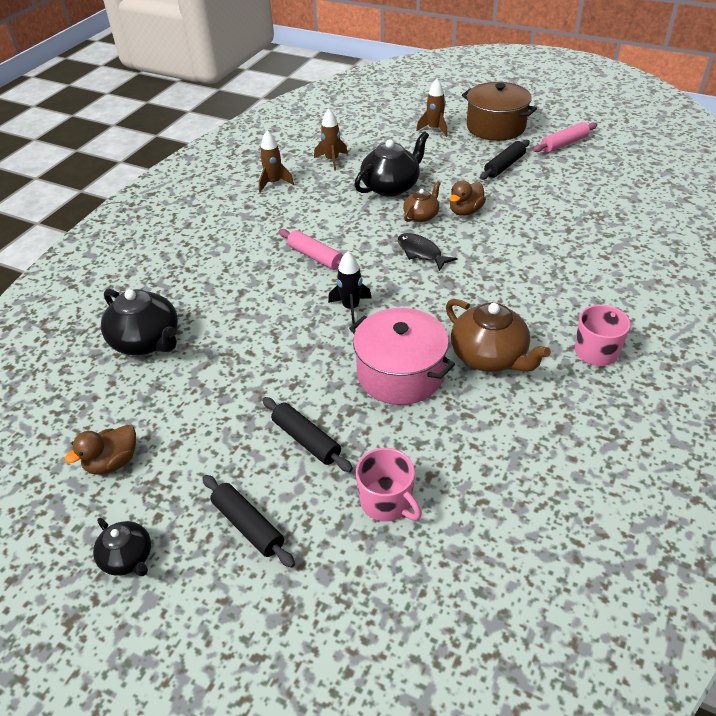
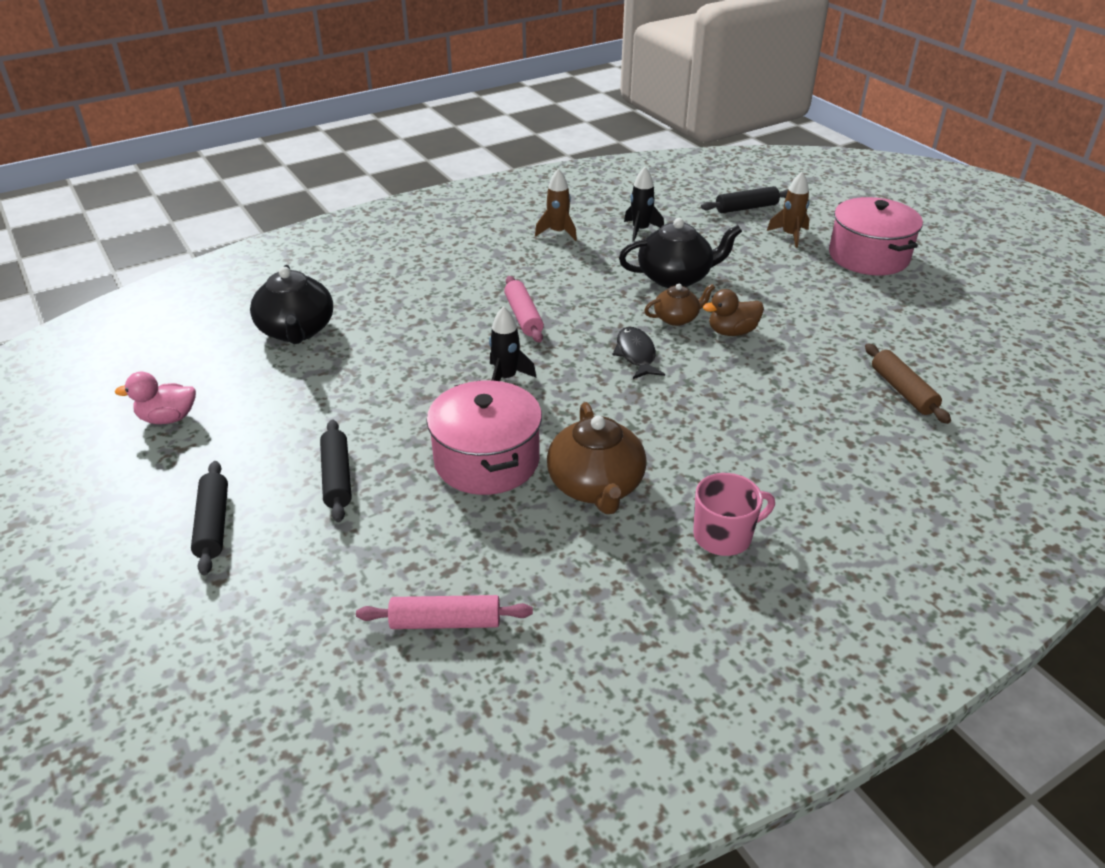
camera: 30 degrees right, 5 degrees down
(112, 462) = (168, 418): brown duck -> pink duck
(128, 558) = (100, 500): black teapot -> none
(332, 160) = (640, 230): brown rocket -> black rocket
(387, 502) = (347, 568): pink mug -> none
(496, 127) = (868, 256): brown pot -> pink pot
(504, 166) = (832, 301): black rolling pin -> black rolling pin (746, 208)
(564, 144) = (937, 303): pink rolling pin -> pink rolling pin (446, 622)
(600, 210) = (902, 391): none -> brown rolling pin

